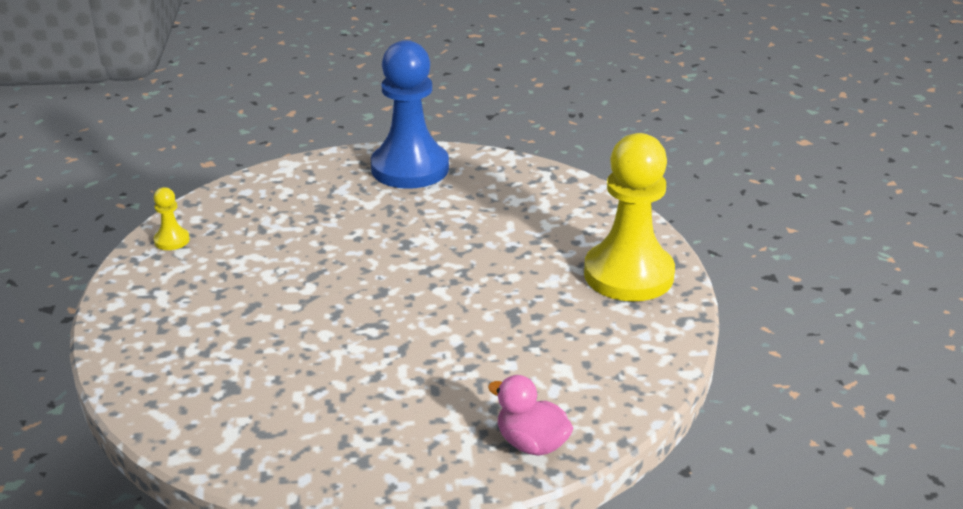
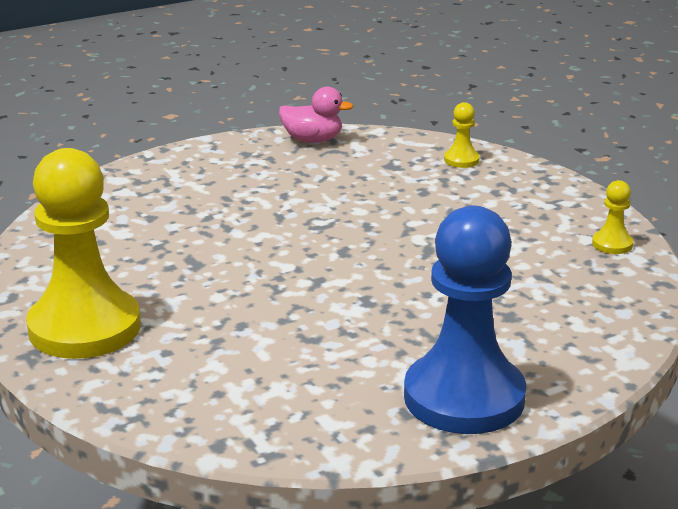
camera: 155 degrees right, 5 degrees down
(155, 373) = (461, 160): none -> yellow pawn
(531, 443) = (123, 184): pink duck -> pink duck (313, 140)

